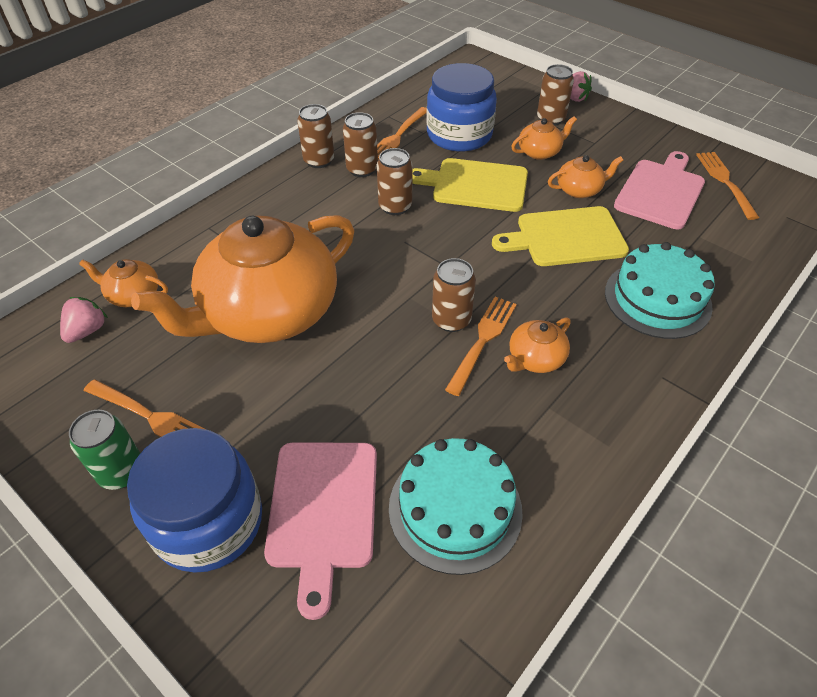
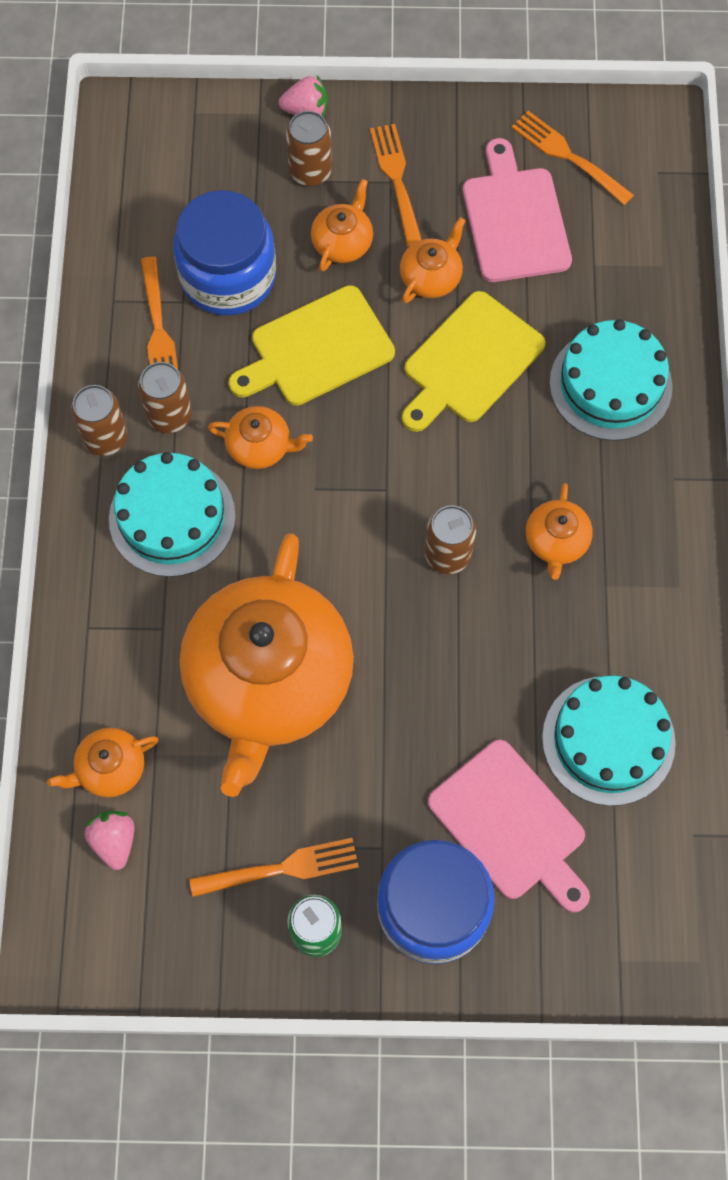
camera: 40 degrees left, 20 degrees up
(311, 209) = (172, 517): none -> turquoise cake
(395, 206) = (260, 446): brown can -> orange teapot
(482, 341) = (496, 558): orange fork -> orange fork (397, 181)

